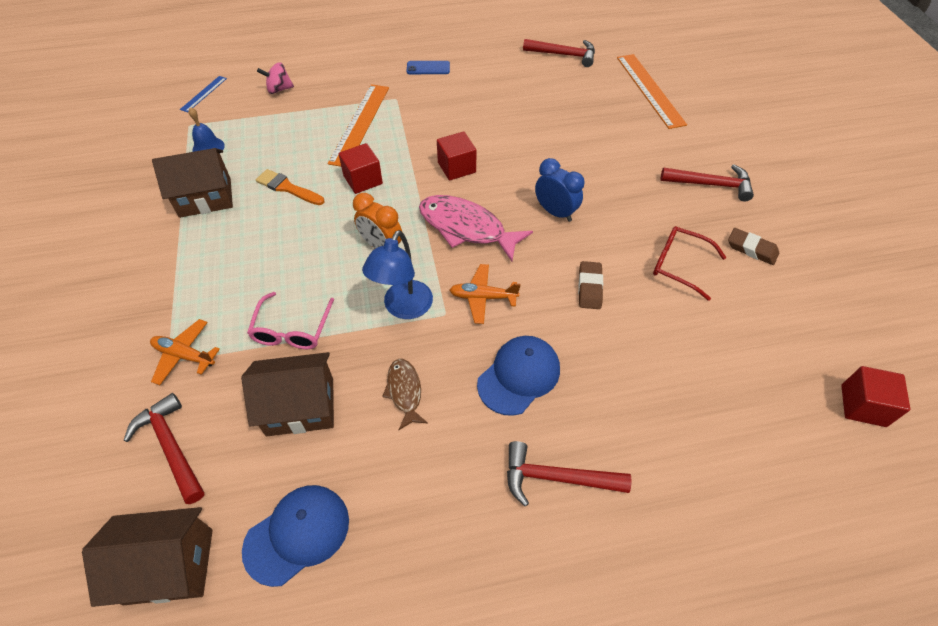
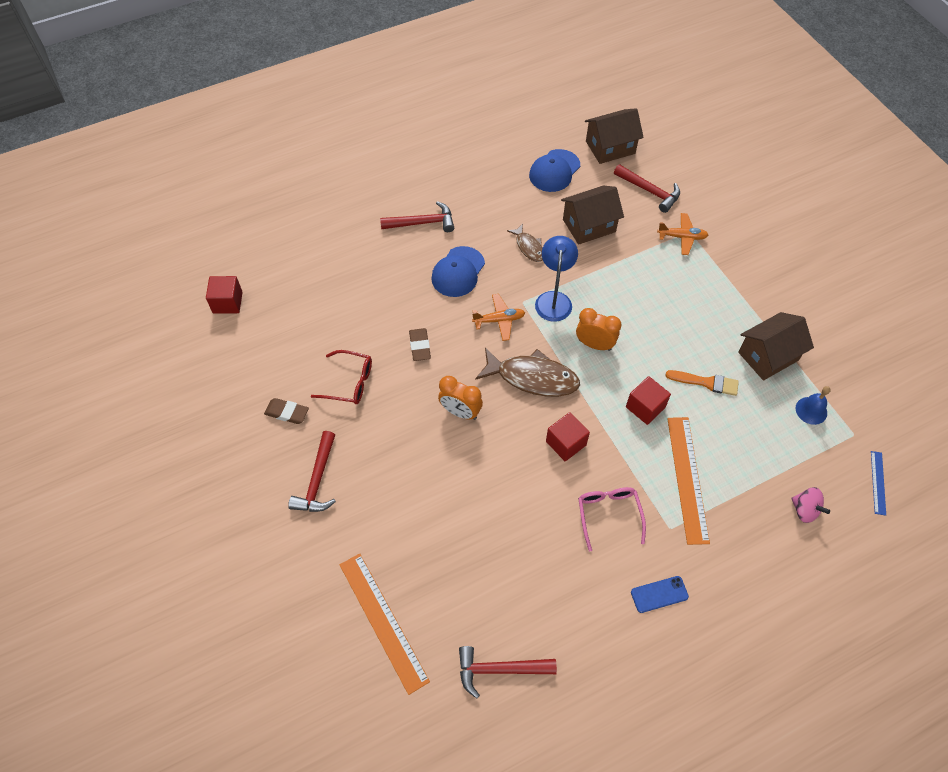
camera: 165 degrees right, 5 degrees up
(279, 89) = (804, 510): pink spinning top -> pink spinning top turned 75 degrees clockwise
(292, 329) = (623, 268): pink glasses -> pink glasses (609, 515)
(467, 228) = (532, 378): pink fish -> brown fish
(555, 212) = (460, 412): blue clock -> orange clock
(711, 185) = (317, 480): red hammer -> red hammer turned 75 degrees counterclockwise

